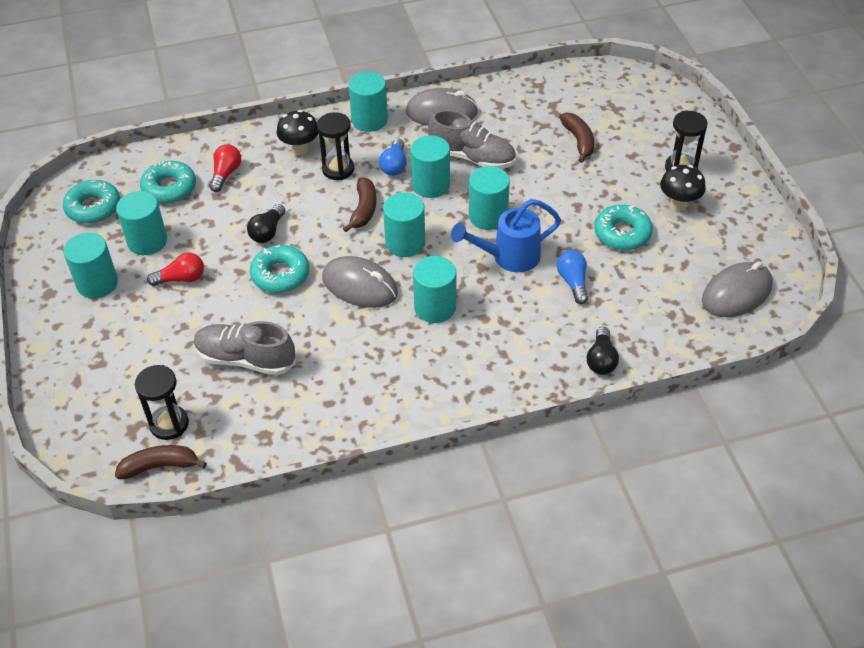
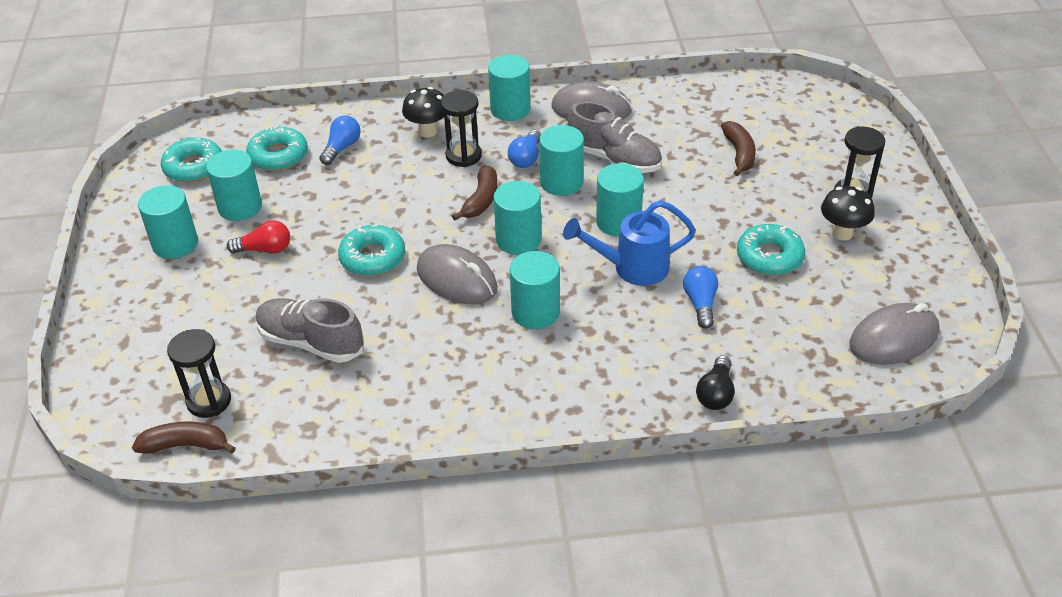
camera: 10 degrees right, 5 degrees down
(226, 174) = (342, 148): red light bulb -> blue light bulb
(267, 232) = (370, 211): black light bulb -> none

